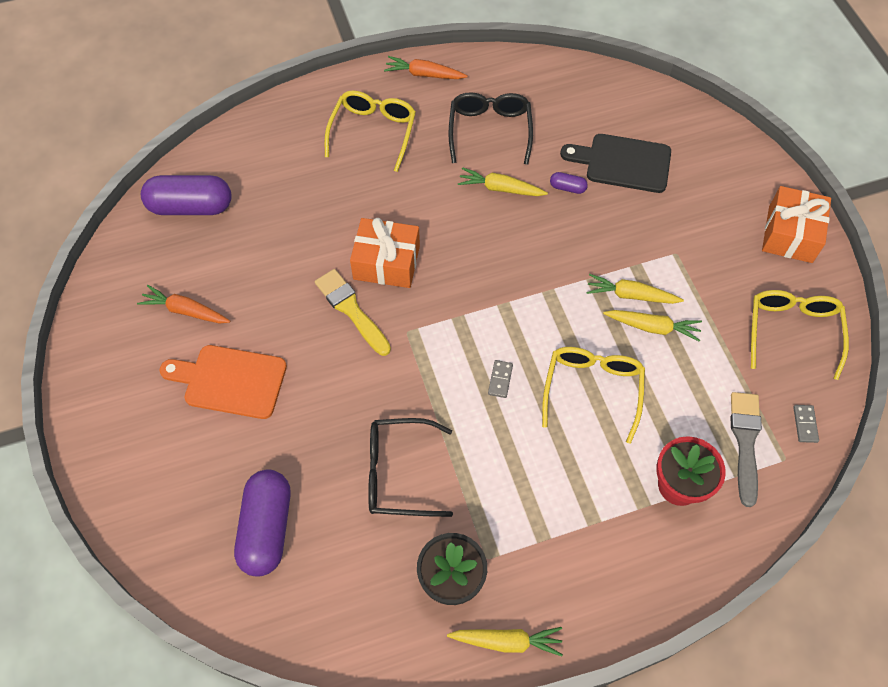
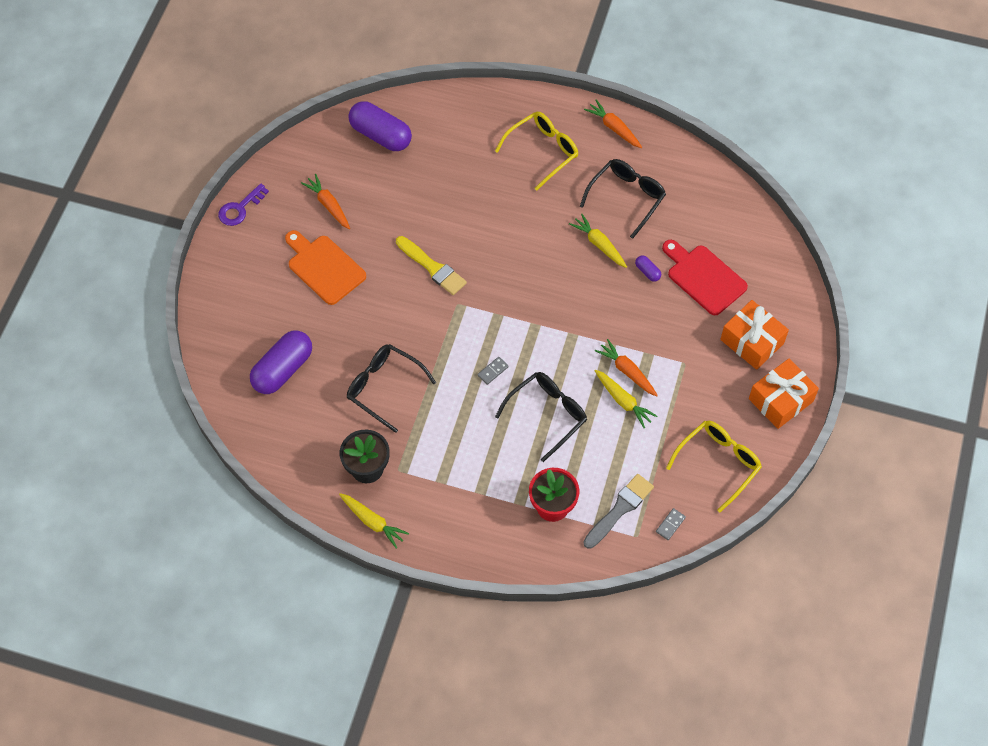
camera: 35 degrees right, 0 degrees up
(82, 373) = (240, 208): none -> purple key
(351, 309) = (432, 267): yellow brush -> yellow brush turned 135 degrees clockwise
(386, 262) = (480, 250): orange gift -> orange gift (752, 341)
(592, 389) = (547, 414): yellow glasses -> black glasses
(623, 163) = (704, 277): black cutting board -> red cutting board
(631, 295) = (627, 371): yellow carrot -> orange carrot

